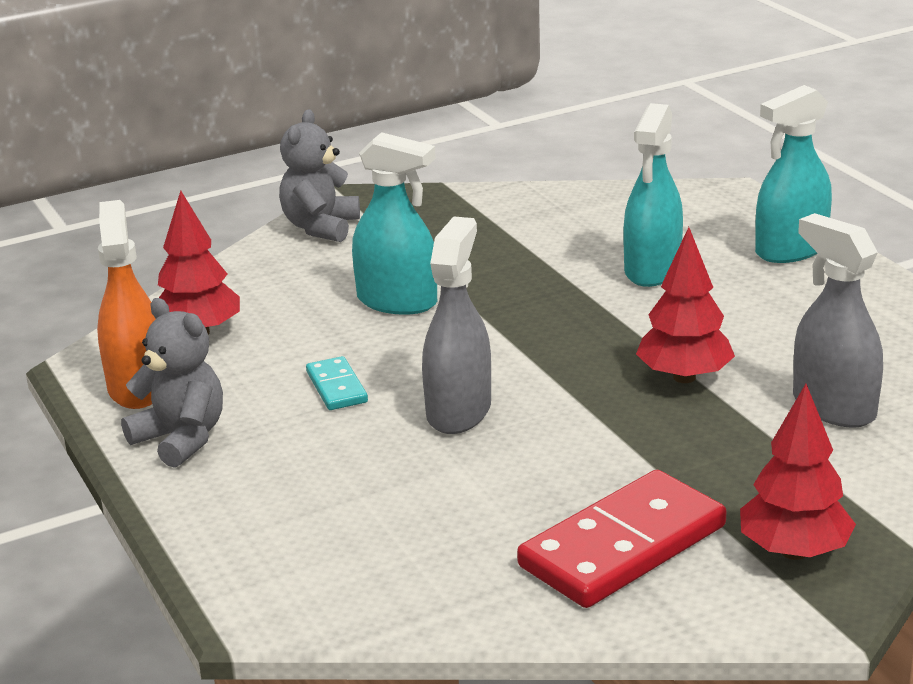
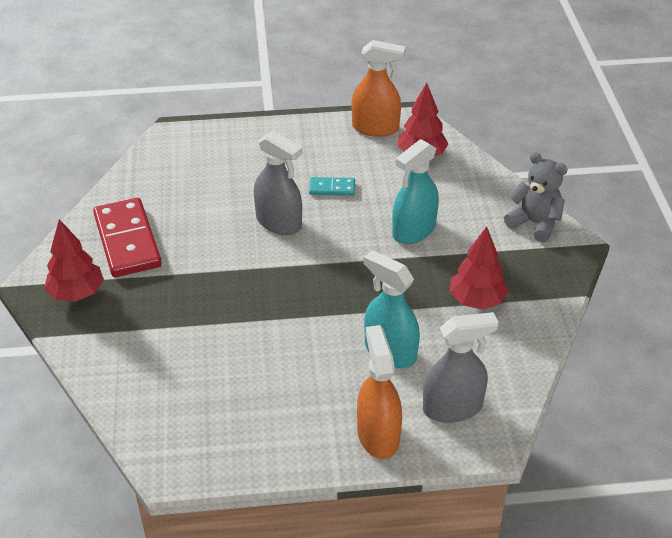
camera: 110 degrees right, 15 degrees up
(181, 439) = (317, 133): grey teddy bear -> none
(684, 377) = (252, 316): red tree -> red tree (477, 300)
(790, 250) = (378, 435): turquoise spray bottle -> orange spray bottle
(833, 407) = (178, 364): grey spray bottle -> grey spray bottle (453, 408)

